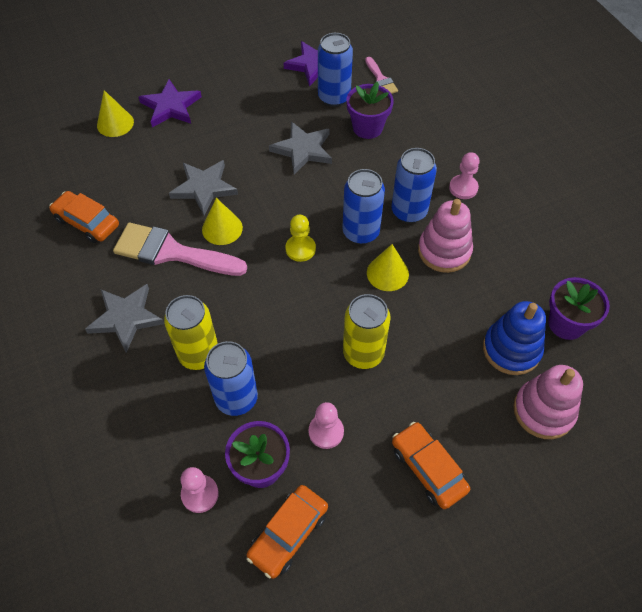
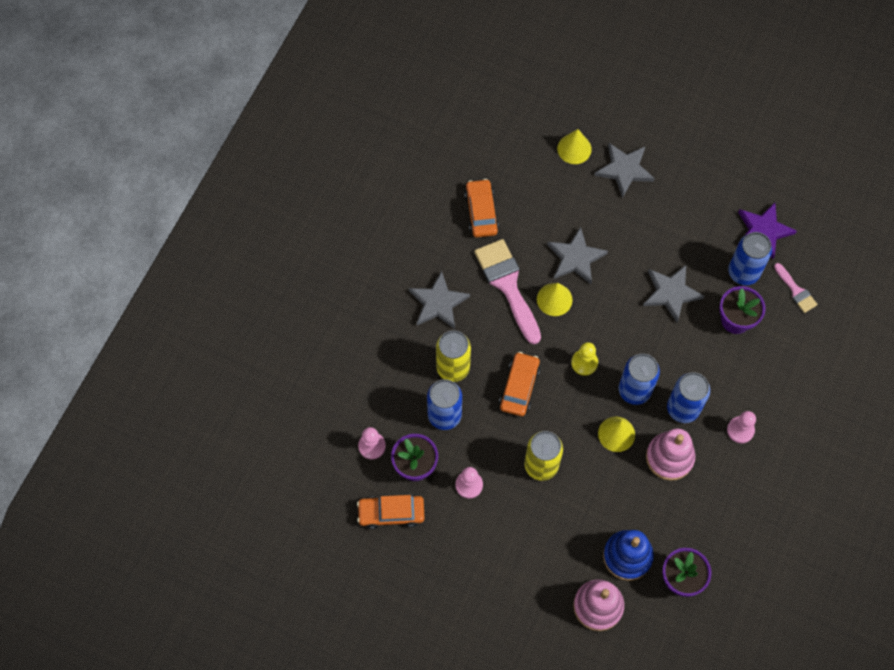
camera: 50 degrees right, 10 degrees up
(171, 106) = (624, 170): purple star -> grey star
(381, 79) = (796, 290): pink brush -> pink brush turned 60 degrees counterclockwise
(428, 468) = (497, 562): orange car -> orange car (519, 387)

